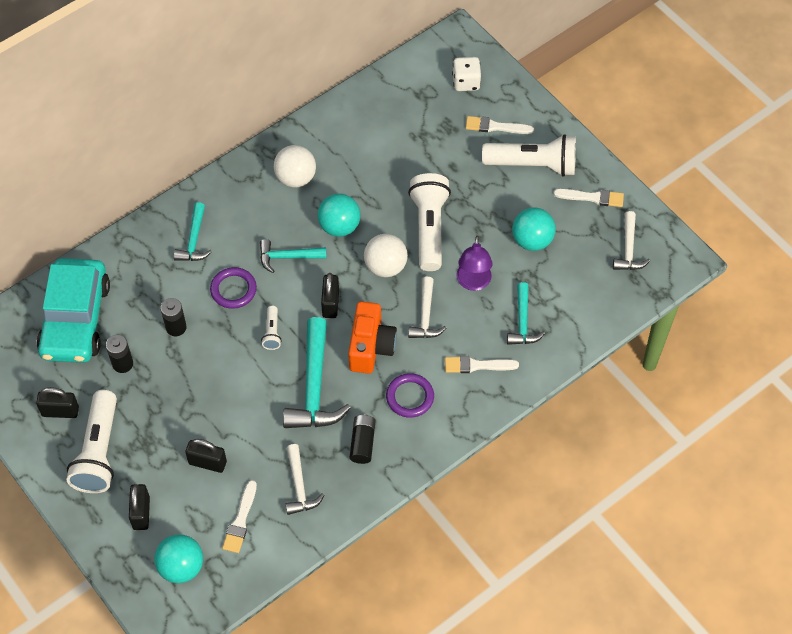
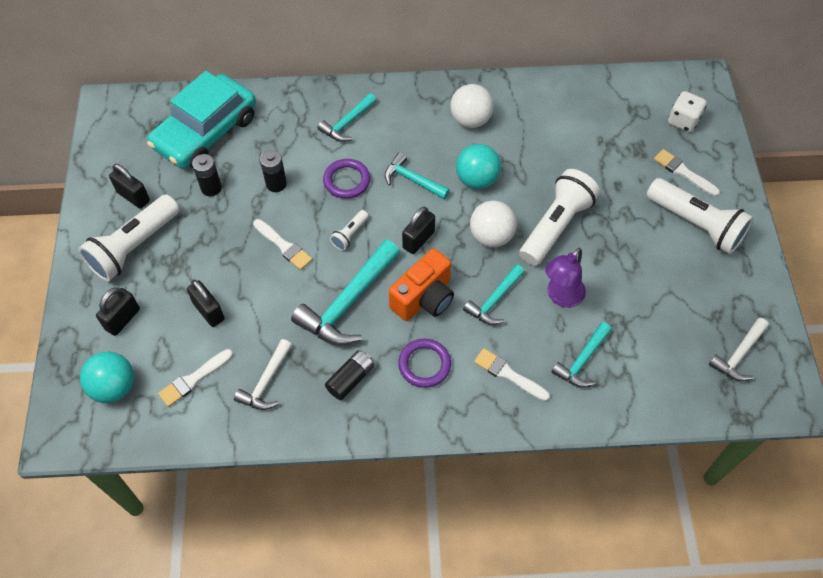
camera: 35 degrees right, 0 degrees up
(425, 316) = (494, 301): white hammer -> turquoise hammer
(532, 240) = (646, 291): turquoise ball -> none
(592, 197) = (734, 286): white brush -> white brush (284, 246)

